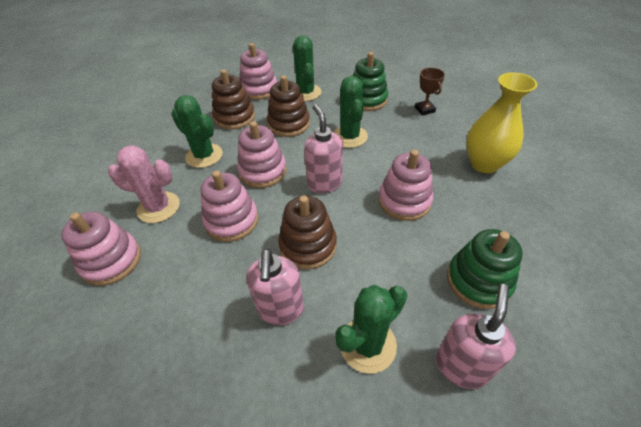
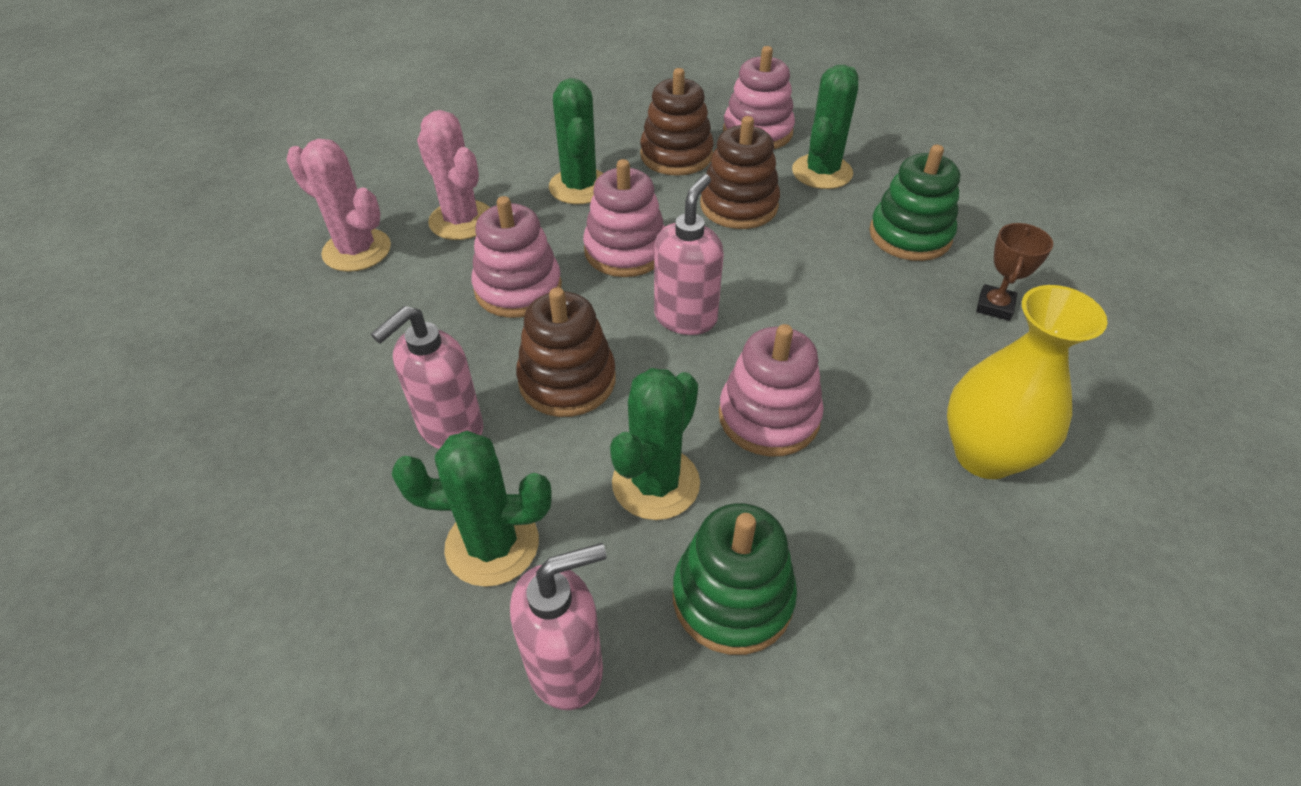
camera: 40 degrees right, 0 degrees up
(111, 261) = (357, 250): pink stacking toy -> pink cactus
(349, 137) = (806, 275): green cactus -> green cactus (656, 483)

